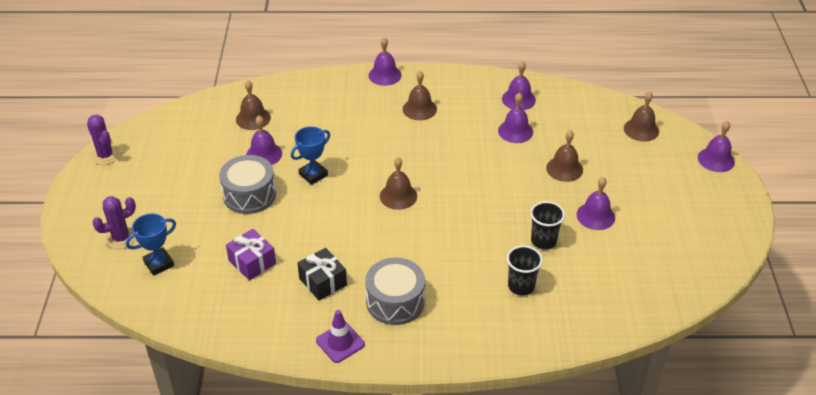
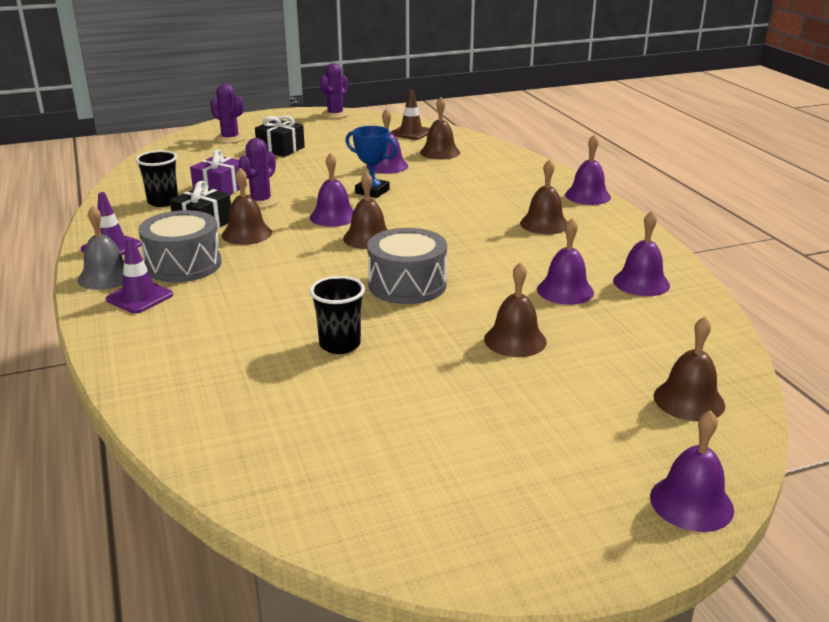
camera: 70 degrees right, 15 degrees down
(159, 264) = (202, 156): blue trophy -> none
(177, 209) = (280, 149): none -> black gift
(194, 122) = (411, 133): none -> brown traffic cone
(249, 195) = (319, 171): grey drum -> grey drum (407, 285)
(295, 241) = (261, 201): none -> purple cactus
(356, 259) = (247, 234): none -> brown bell
(395, 348) = (106, 276): none -> grey bell
(439, 331) = (139, 297): none -> purple traffic cone
(521, 286) = (238, 340): black cup -> black cup (163, 202)
(595, 216) = (424, 382): purple bell -> purple bell (333, 216)

